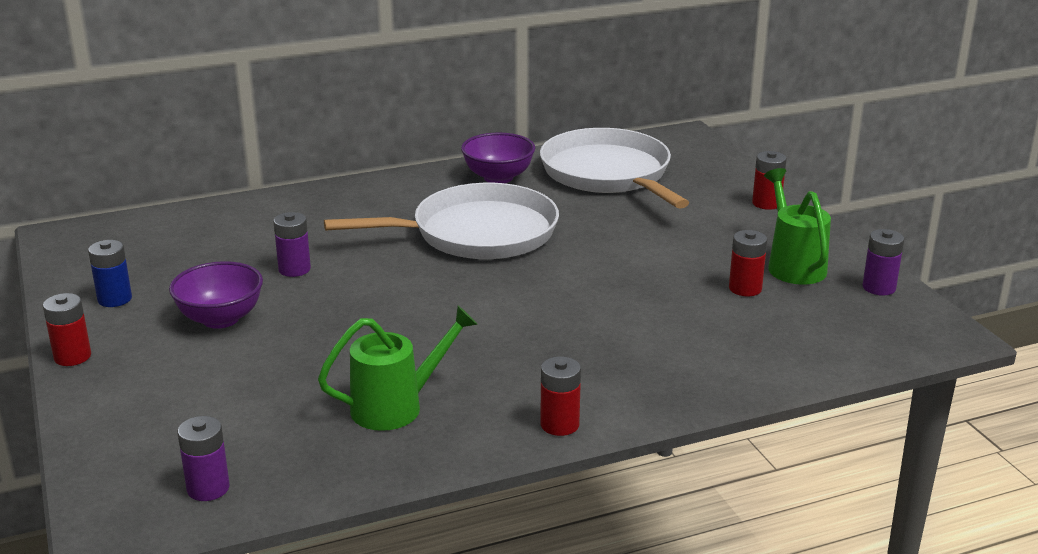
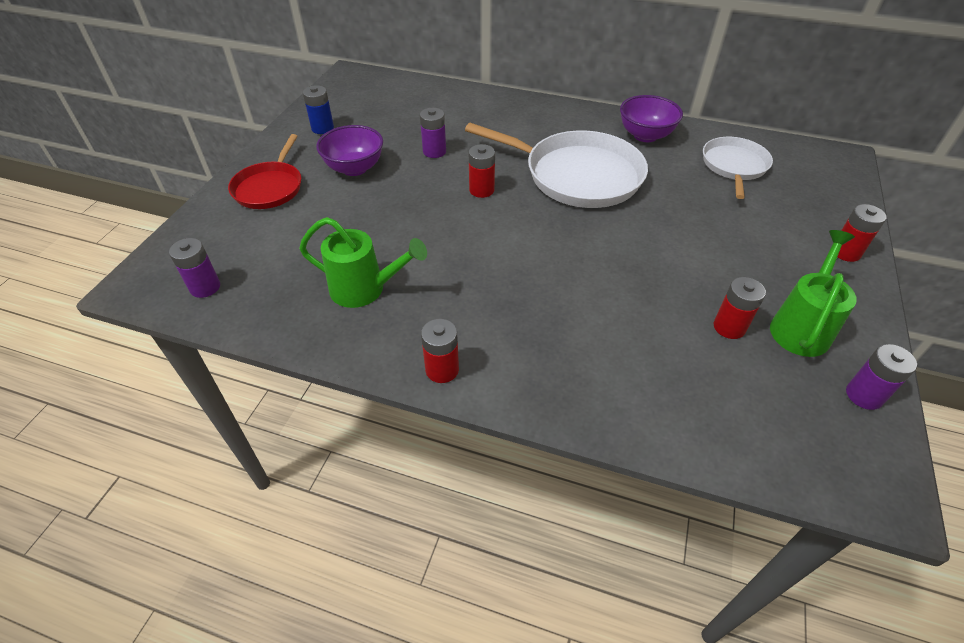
camera: 40 degrees right, 20 degrees up
(72, 356) = (259, 157): red battery -> red battery (481, 190)
(138, 377) = (270, 187): none -> red pan
(609, 174) = (734, 166): white pan -> white pan, size x0.59

